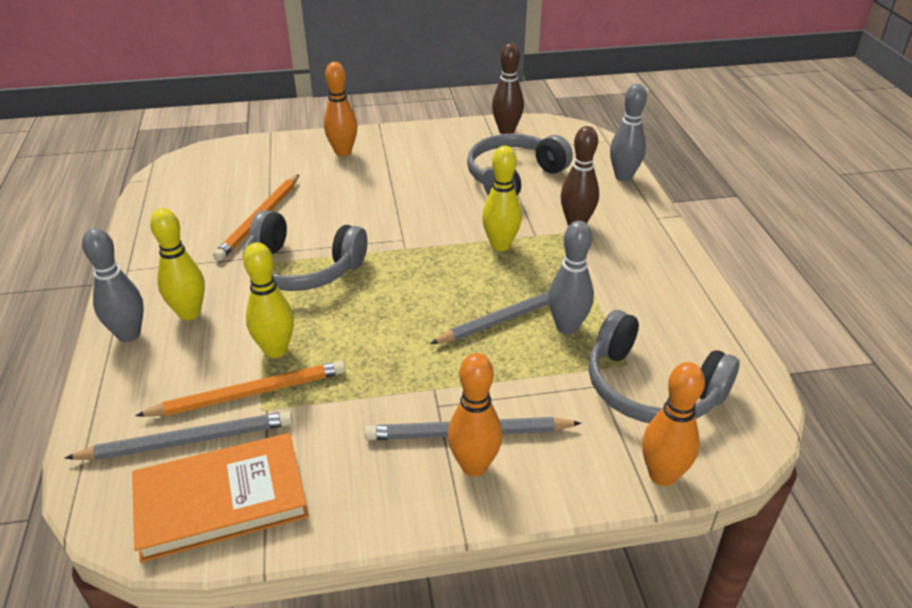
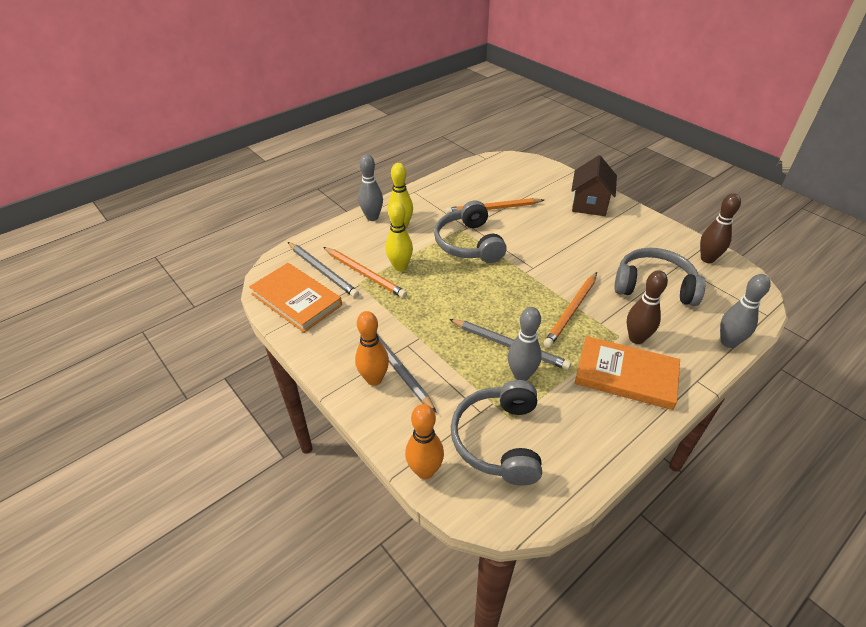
camera: 60 degrees right, 5 degrees up
(343, 152) = (589, 204): orange bowling pin -> brown house
(500, 245) = (571, 311): yellow bowling pin -> orange pencil
(621, 255) = (626, 375): none -> orange book

